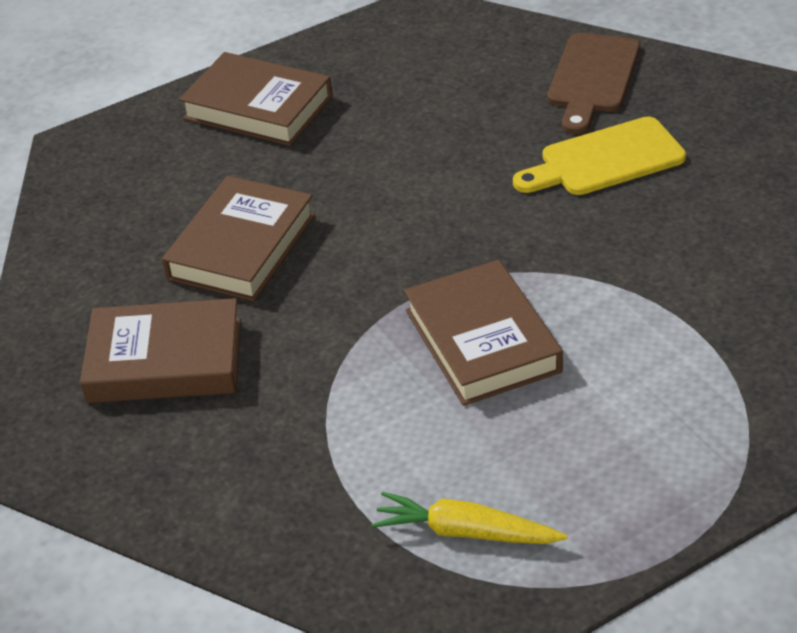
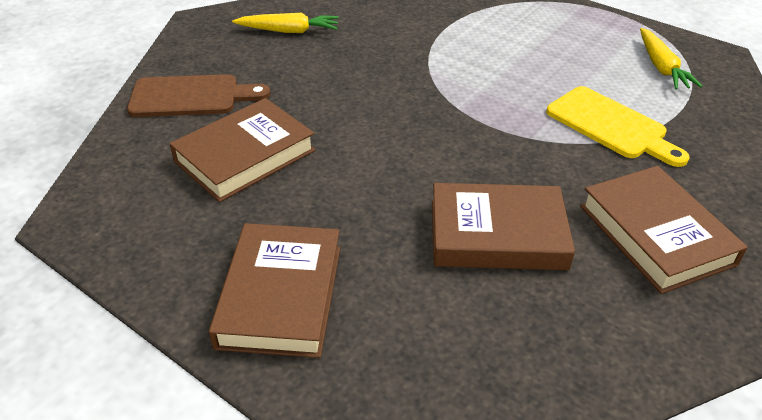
camera: 115 degrees left, 0 degrees up
(482, 341) = (514, 90): brown book -> brown book (245, 156)
(605, 160) = (298, 75): yellow cutting board -> yellow cutting board (611, 125)
(727, 166) = (289, 31): none -> yellow carrot

